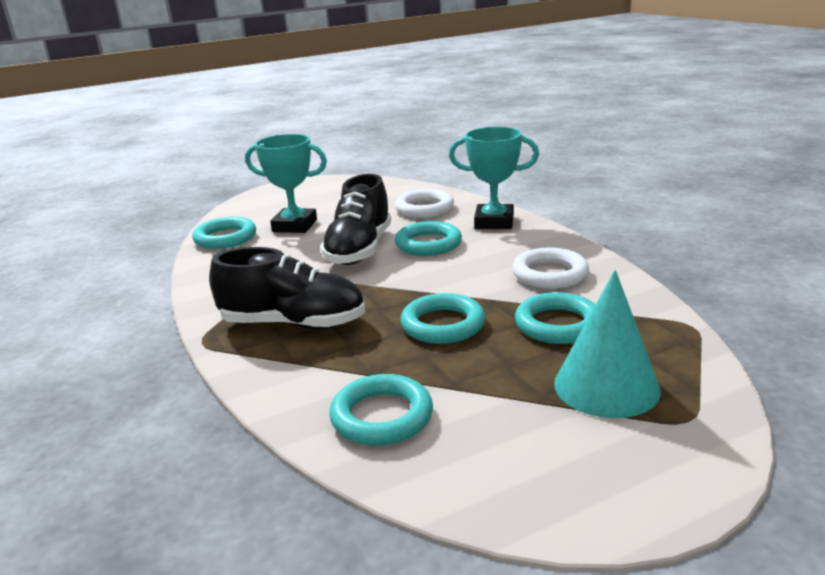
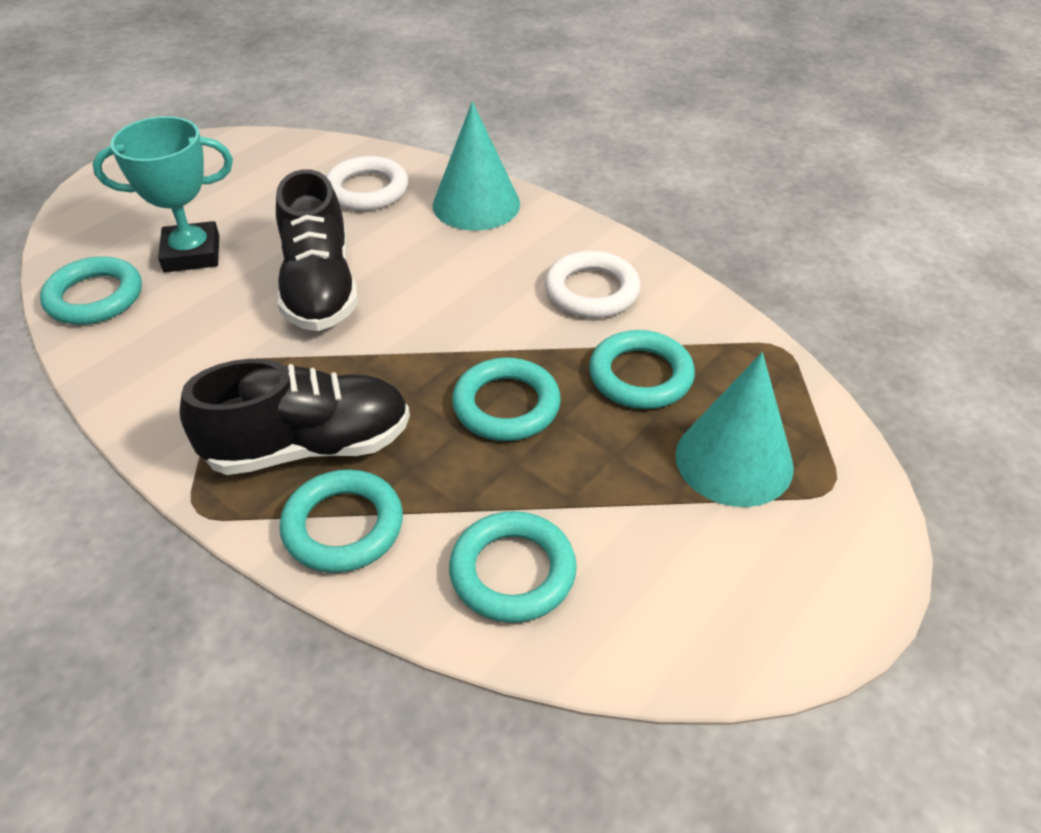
camera: 25 degrees left, 20 degrees up
(428, 244) = (410, 261): turquoise ring -> turquoise ring (343, 526)
(494, 222) = (476, 204): turquoise trophy -> turquoise cone

